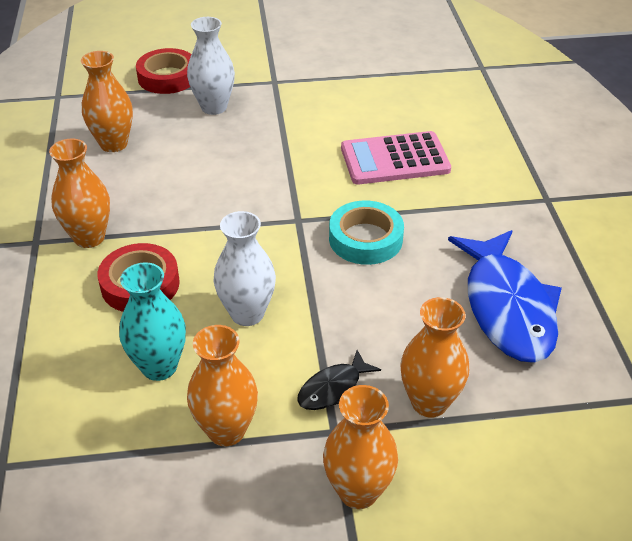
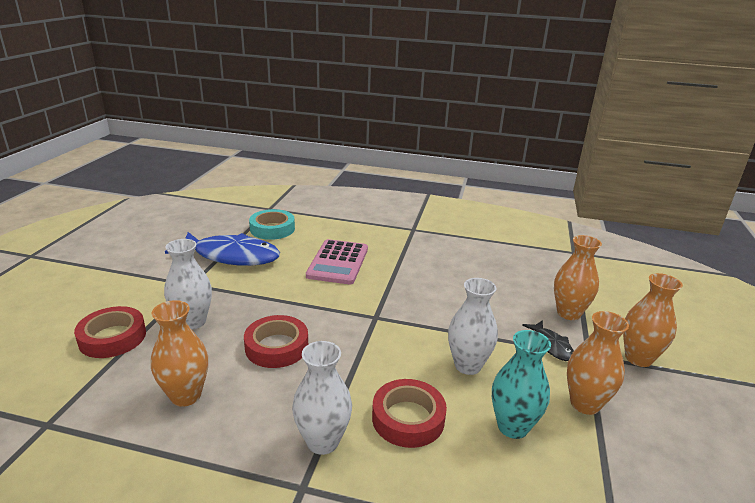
camera: 70 degrees left, 15 degrees down
(89, 237) = (323, 441): orange vase -> white vase
(205, 169) = (277, 347): none -> red tape
(365, 239) = (413, 295): turquoise tape -> turquoise tape (272, 229)
(507, 307) = (498, 267): blue fish -> blue fish (231, 256)

